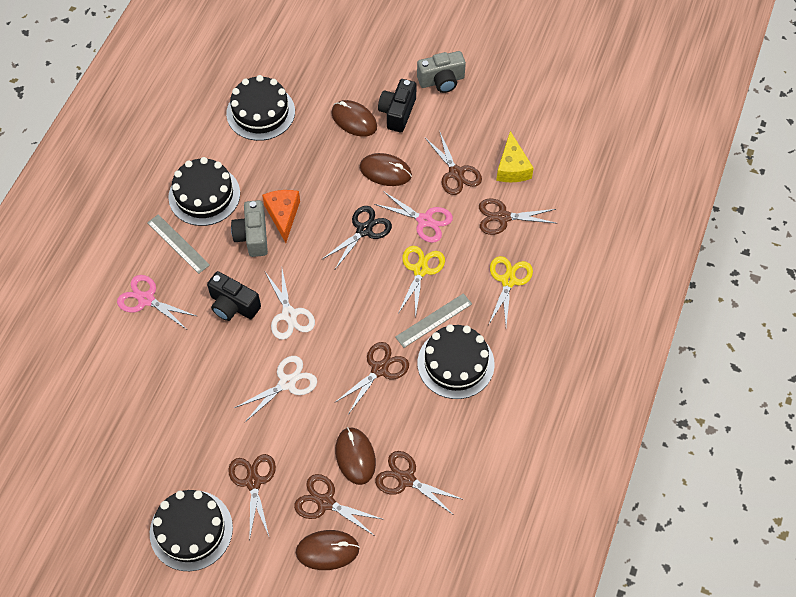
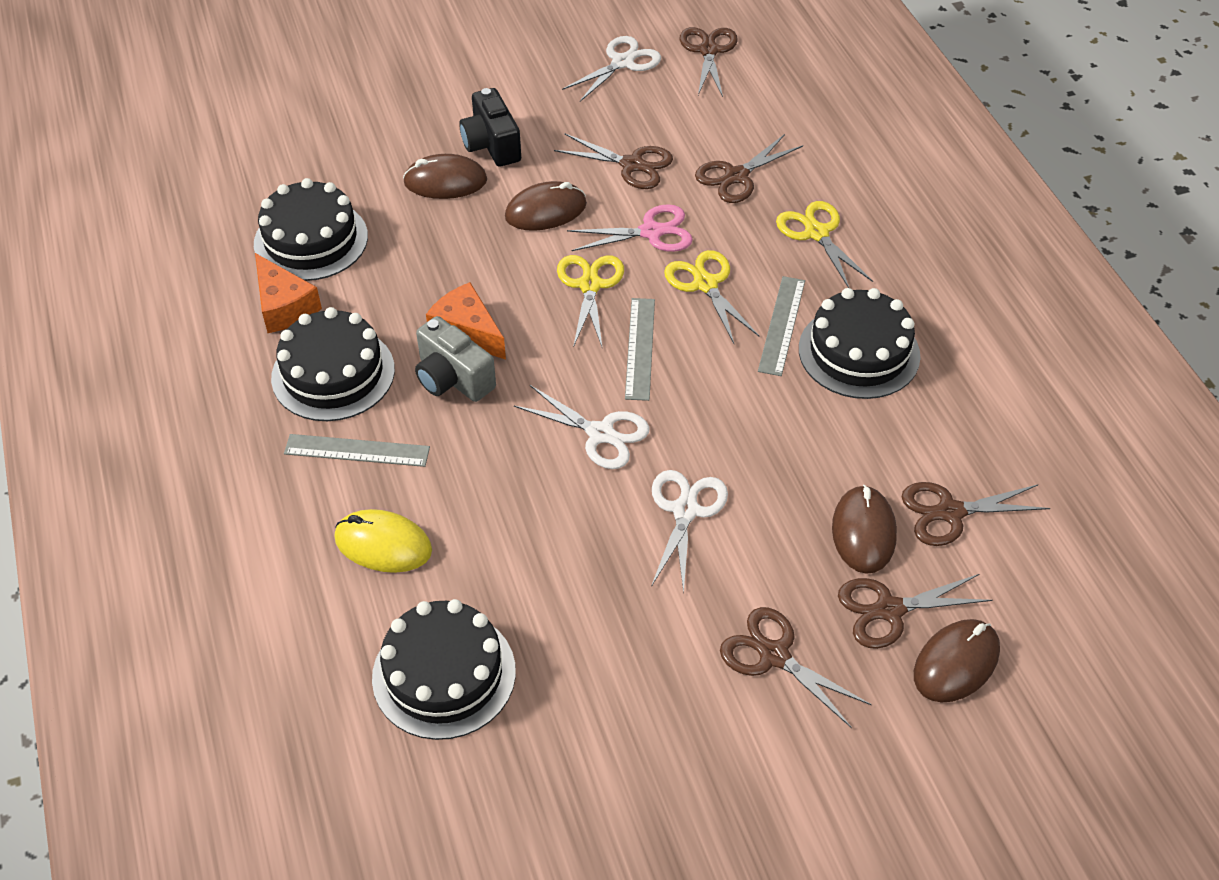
camera: 40 degrees left, 10 degrees down
(146, 299) = (383, 544): pink scissors -> yellow mouse
(191, 530) = (760, 778): black cake -> black cake (444, 674)
(216, 142) = (284, 306): none -> orange cheese
(233, 305) = (514, 472): black camera -> none
(352, 283) = (640, 348): none -> grey ruler
(355, 456) = (863, 532): brown mouse -> brown mouse turned 60 degrees clockwise
(364, 230) = (590, 285): black scissors -> yellow scissors
(379, 369) = (780, 418): brown scissors -> brown scissors (708, 51)
(441, 81) = (509, 86): grey camera -> none
(512, 167) = (689, 124): yellow cheese -> none
(516, 104) = (622, 62): none -> white scissors

